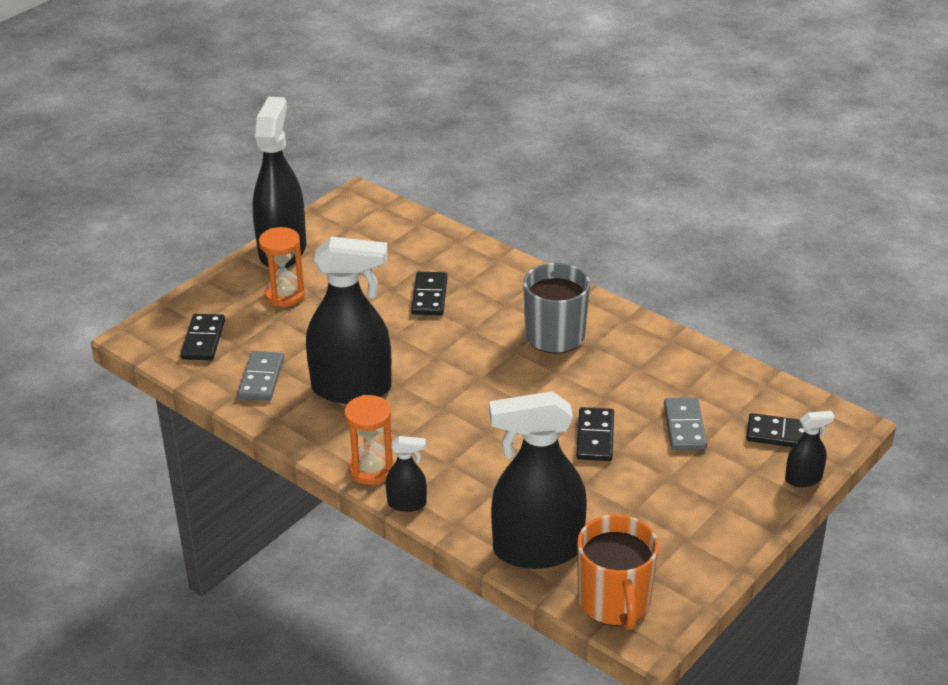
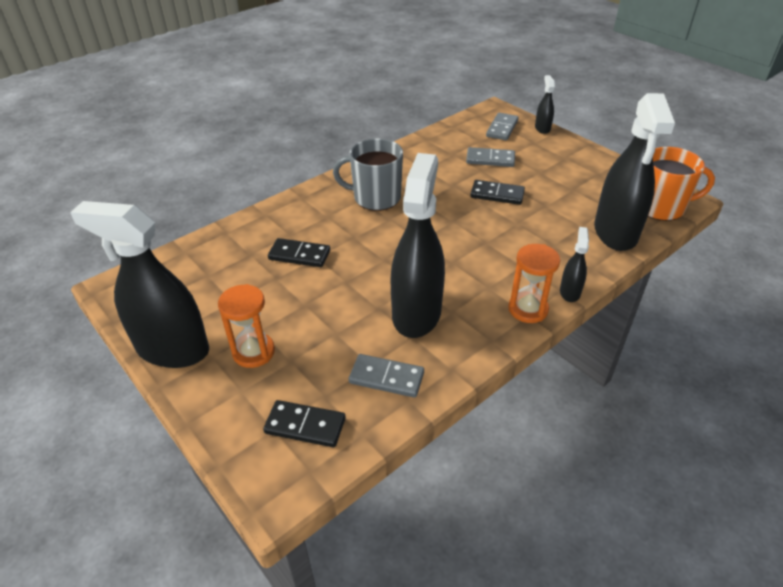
camera: 80 degrees left, 5 degrees up
(782, 435) = (502, 128): black domino -> grey domino

